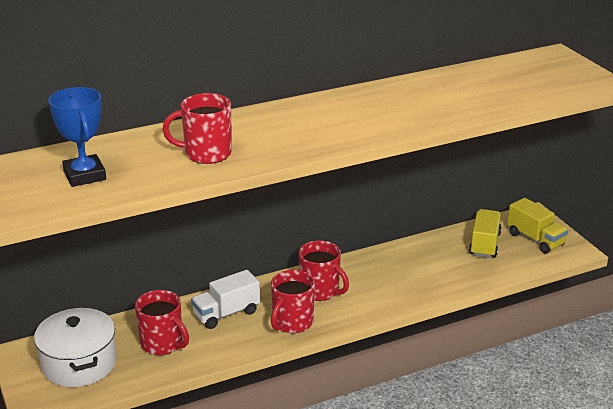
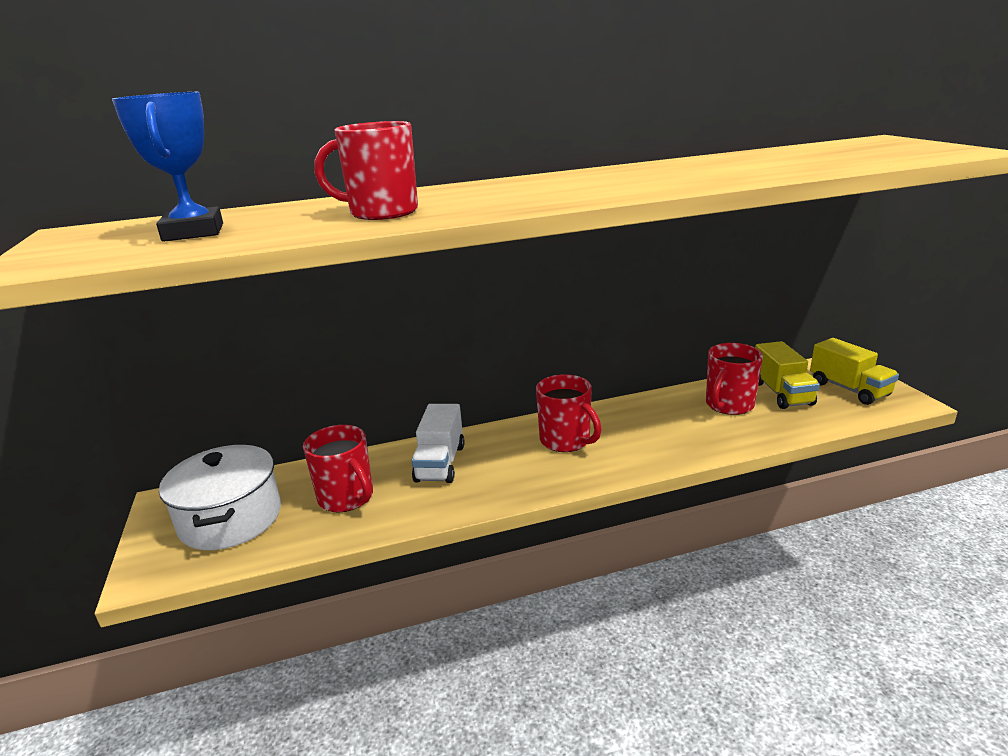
camera: 10 degrees right, 5 degrees down
(226, 313) = (440, 463): white truck -> white truck turned 60 degrees counterclockwise
(292, 323) = (522, 477): red mug -> red mug (729, 405)
(484, 244) = (781, 393): yellow truck -> yellow truck turned 150 degrees clockwise

